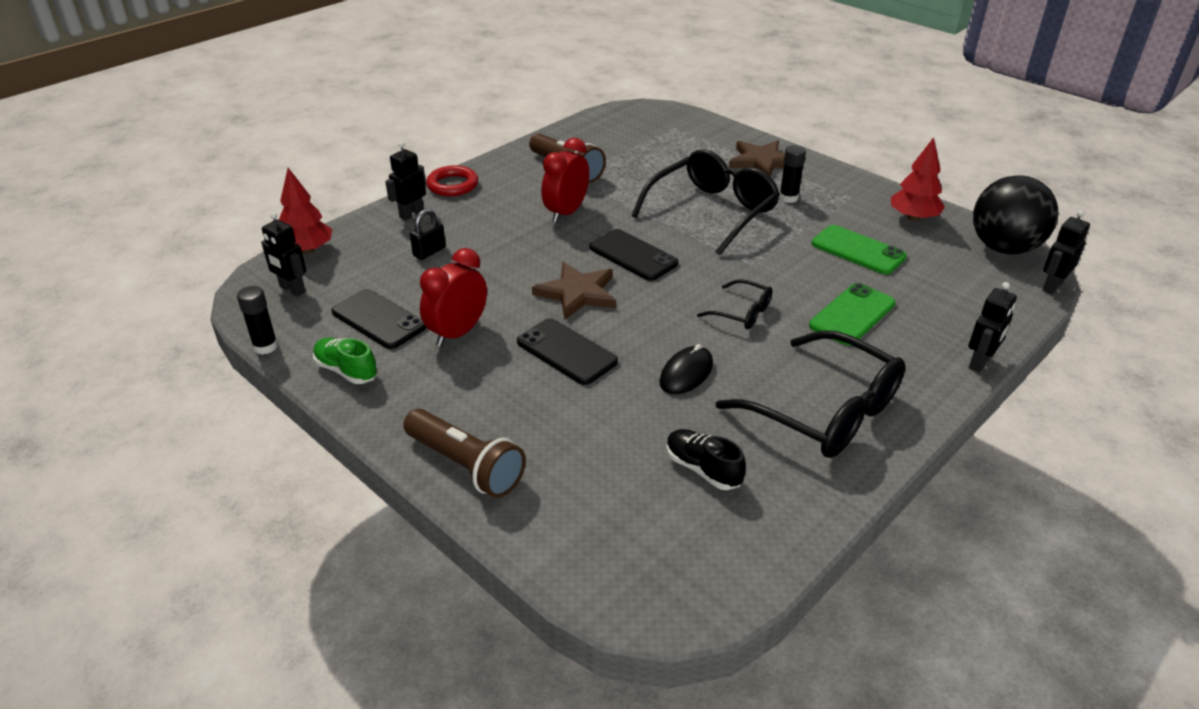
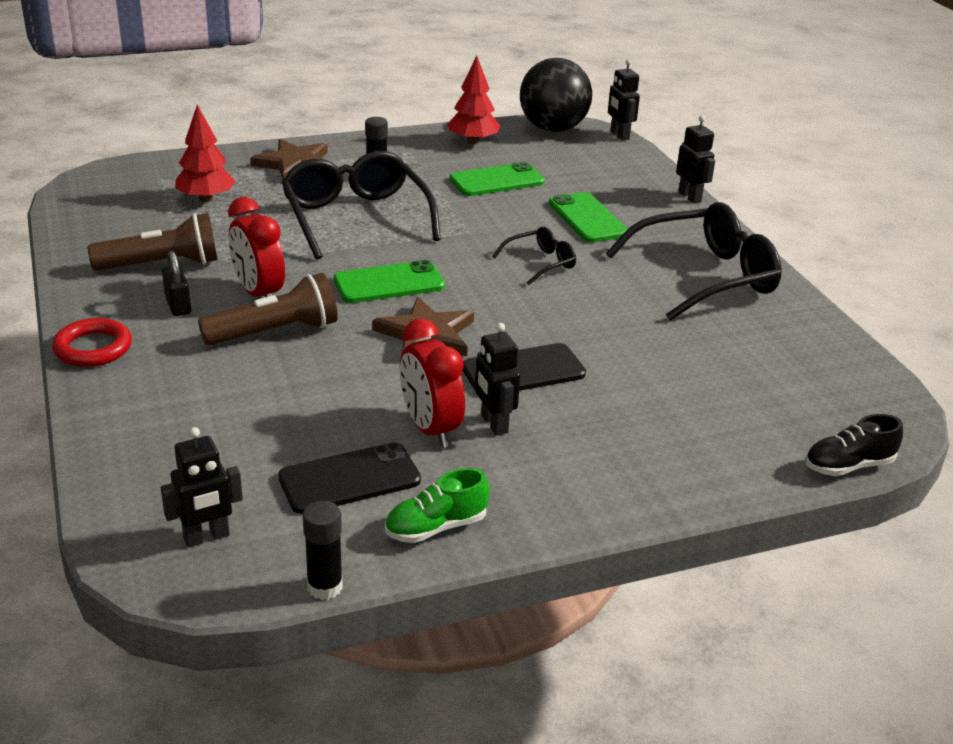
camera: 65 degrees left, 5 degrees down
(307, 250) = (116, 503): red tree -> red tree (206, 199)
(411, 214) = (126, 396): black robot -> black robot (494, 424)
(429, 252) = (236, 405): black padlock -> black padlock (178, 306)
(466, 465) = (663, 481): brown flashlight -> brown flashlight (275, 332)
(633, 255) = (389, 283): black phone -> green phone
(686, 373) = (608, 319): black mouse -> none
(702, 469) = (743, 355): black shoe -> black shoe (848, 466)

